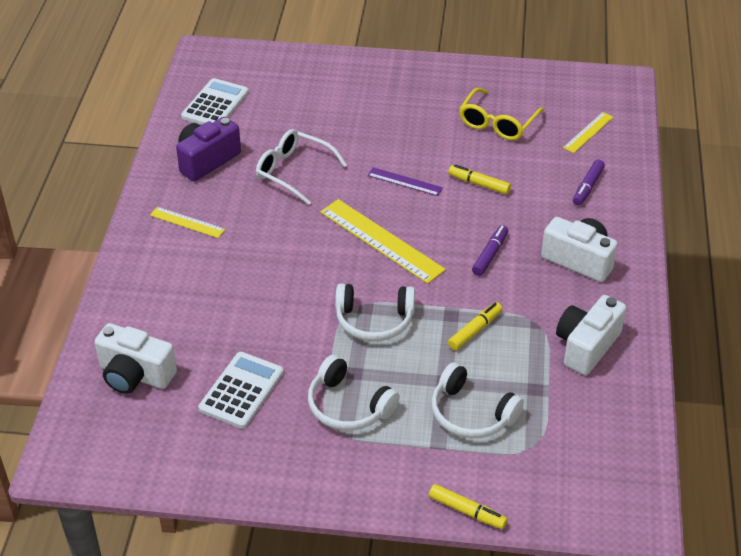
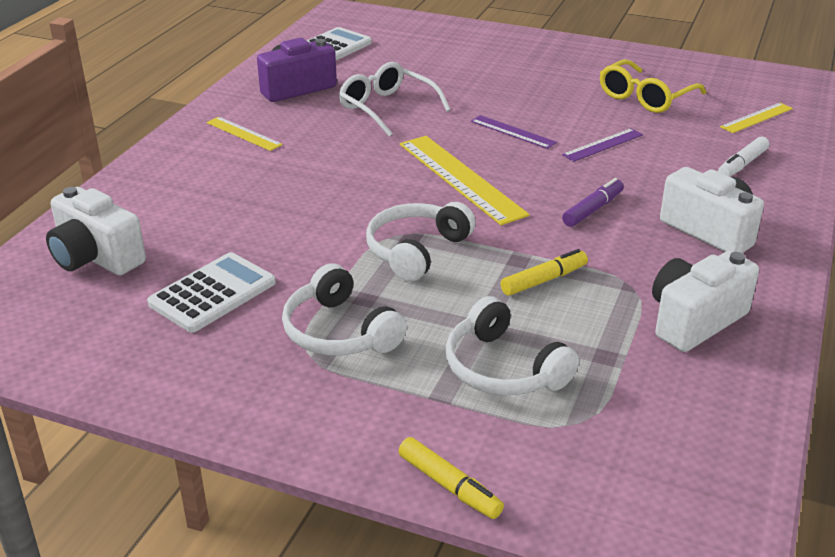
camera: 15 degrees right, 10 degrees down
(374, 320) = (416, 250): white headphones -> white headphones turned 105 degrees clockwise
(479, 184) = (603, 145): yellow marker -> purple ruler
(587, 187) = (742, 165): purple marker -> white marker

